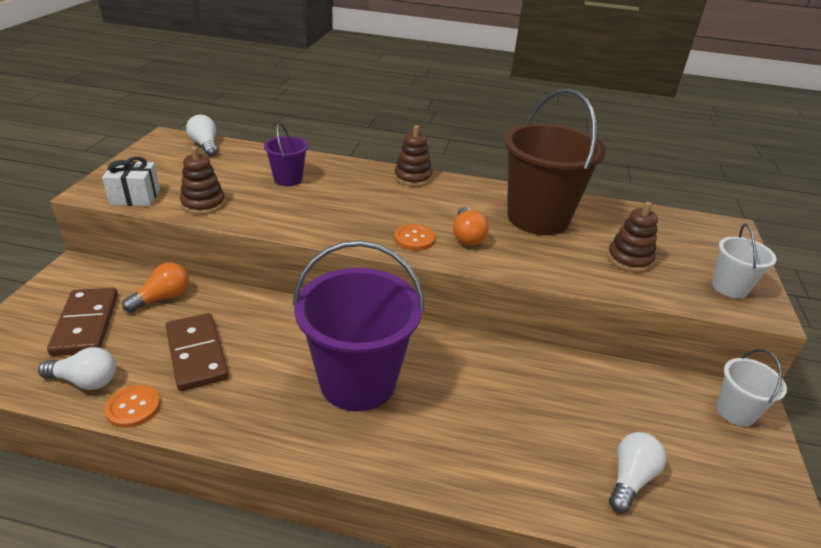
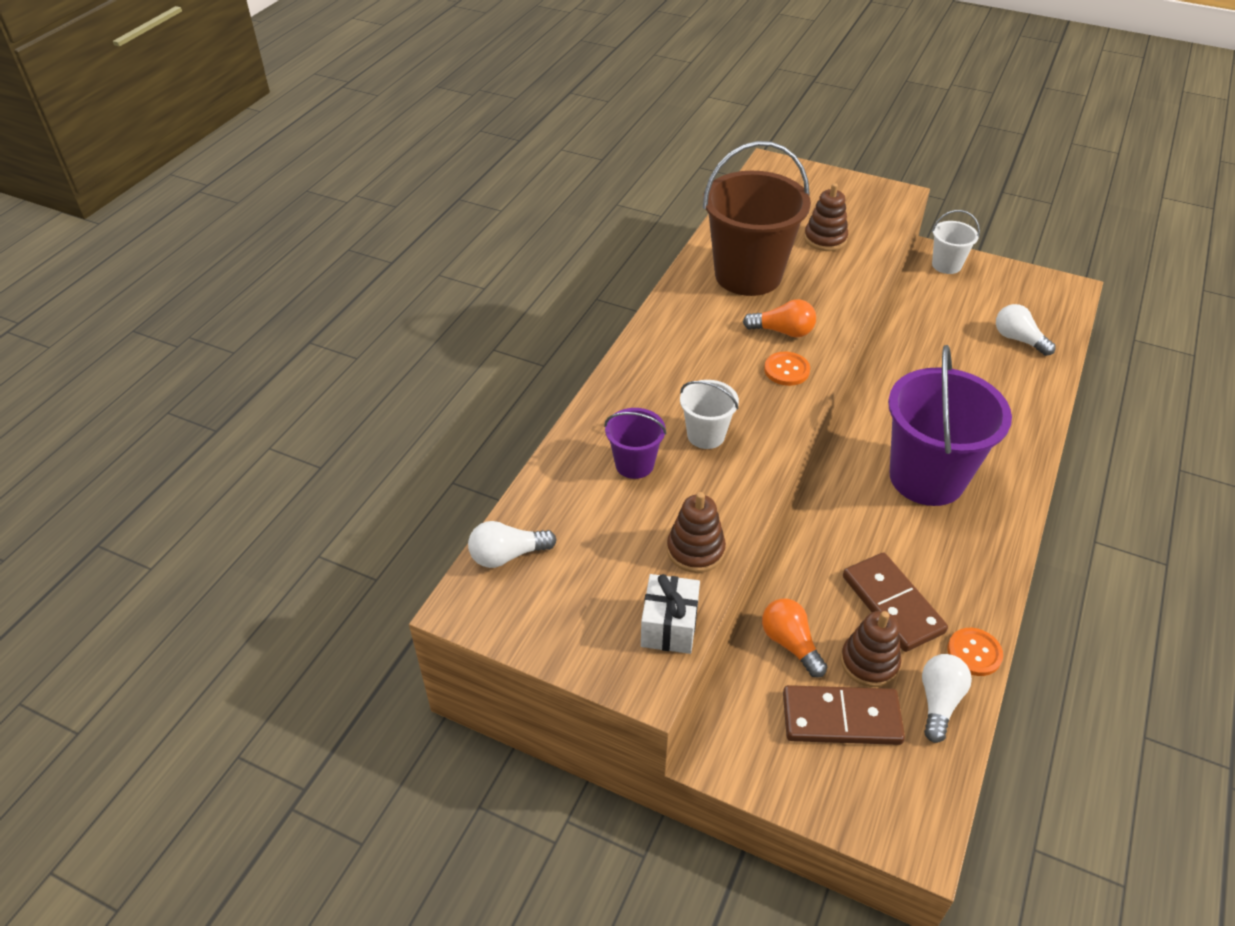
camera: 75 degrees left, 10 degrees up
(196, 354) = (892, 604): brown domino -> brown domino turned 75 degrees clockwise
(412, 177) = (645, 351): brown stacking toy -> brown stacking toy (869, 662)
(729, 287) = (867, 199): white bucket -> white bucket (706, 435)

